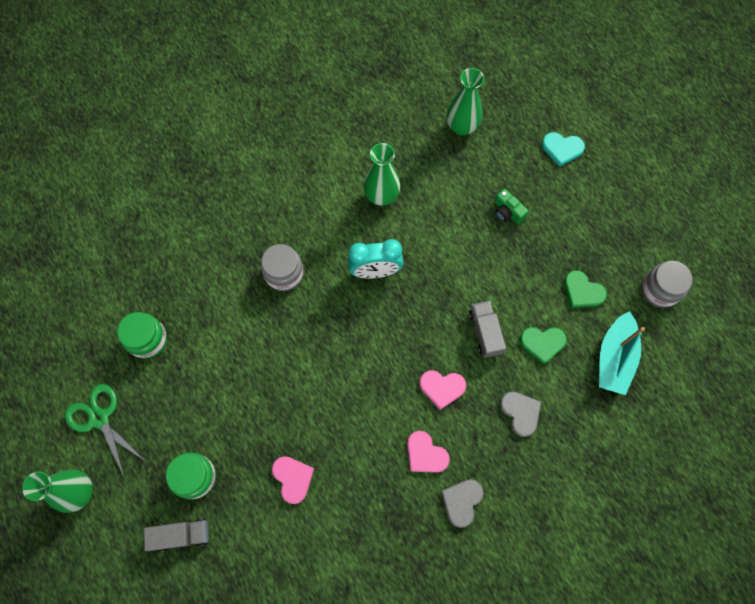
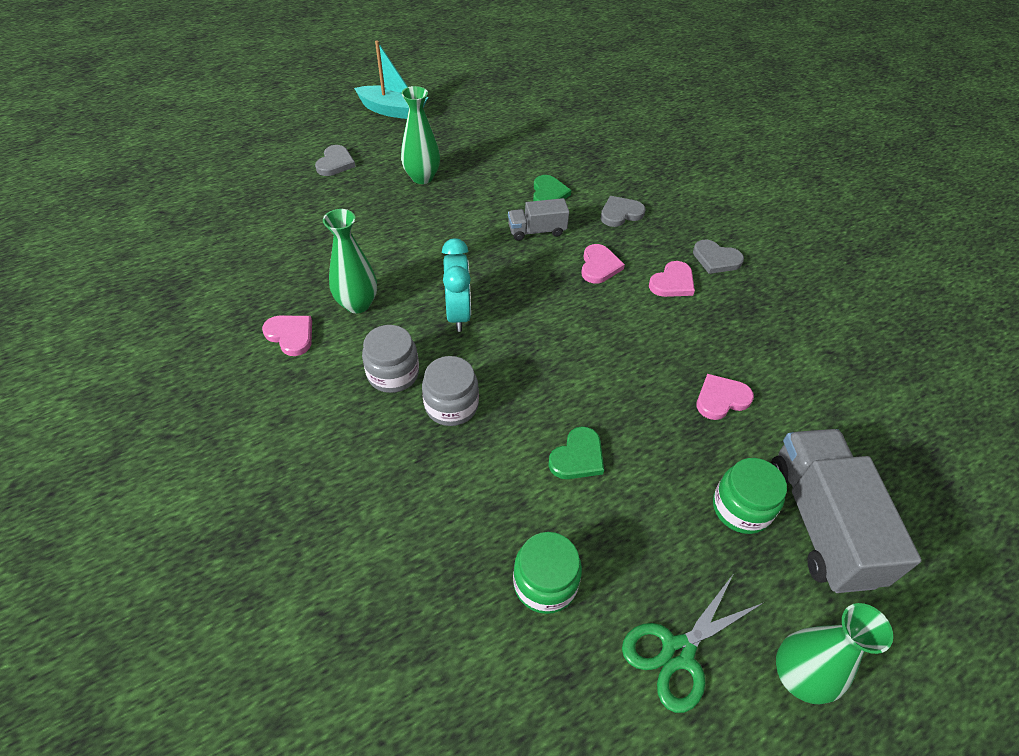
camera: 90 degrees left, 20 degrees down
(181, 535) = (821, 523): grey truck -> grey truck, size x1.92
(346, 156) = (291, 335): none -> pink heart
(462, 127) = (283, 231): green vase -> green vase (422, 177)
(507, 212) = (400, 205): green camera -> none
(562, 149) = (335, 163): turquoise heart -> grey heart
(582, 291) = (495, 165): green heart -> green heart (577, 457)
(614, 358) = (563, 153): turquoise boat -> turquoise boat (393, 111)
(660, 289) = (497, 122): grey jar -> grey jar (393, 374)

